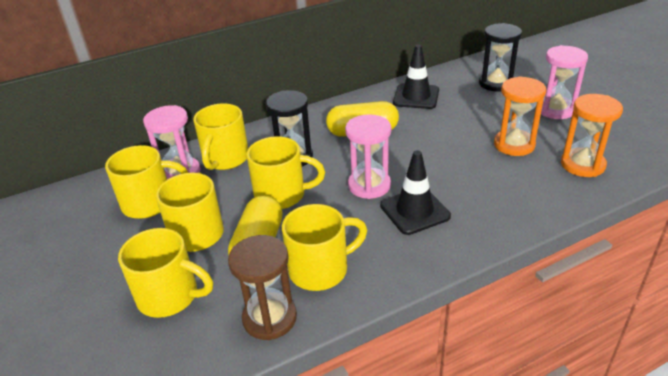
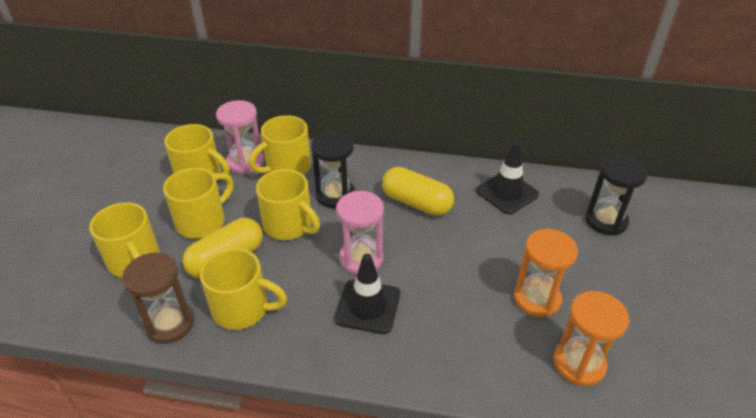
camera: 35 degrees right, 5 degrees up
(555, 110) = (631, 286): pink hourglass -> none

